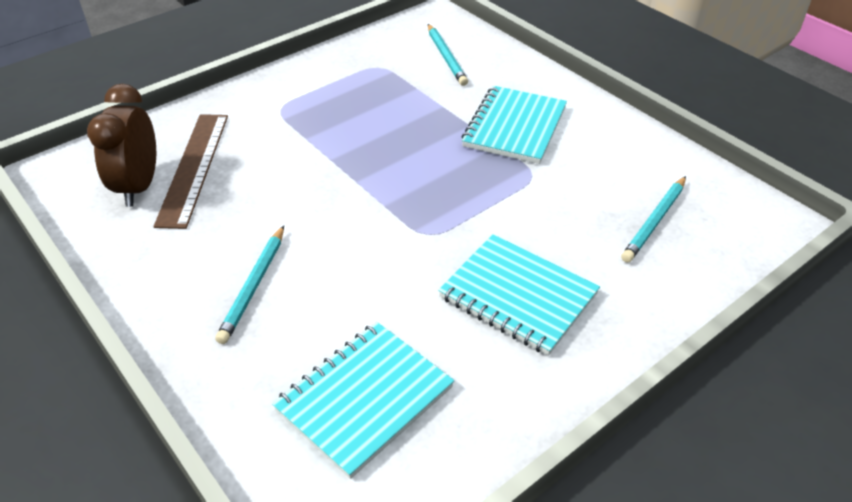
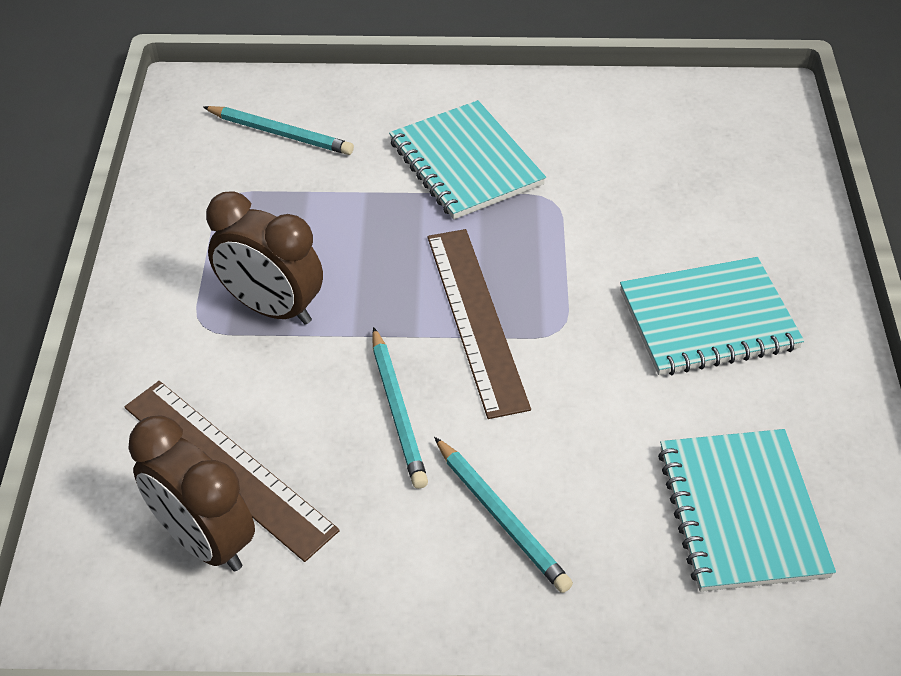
camera: 50 degrees left, 5 degrees up
(317, 122) = (272, 308): none -> brown clock
(396, 196) = (476, 319): none -> brown ruler
(654, 221) = (701, 167): turquoise pencil -> turquoise pencil (398, 411)

